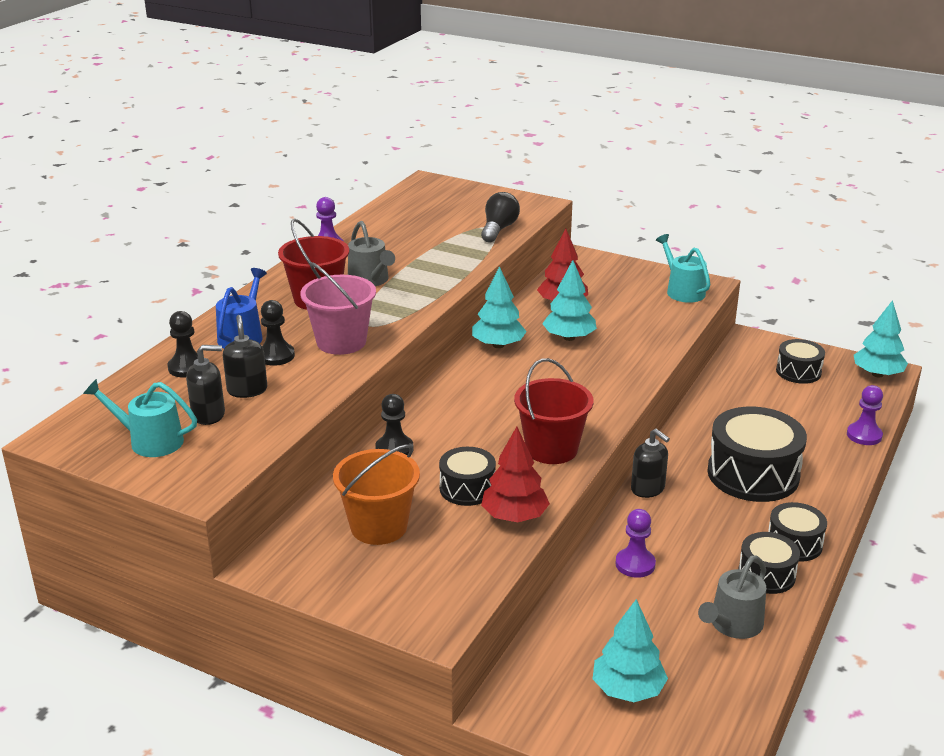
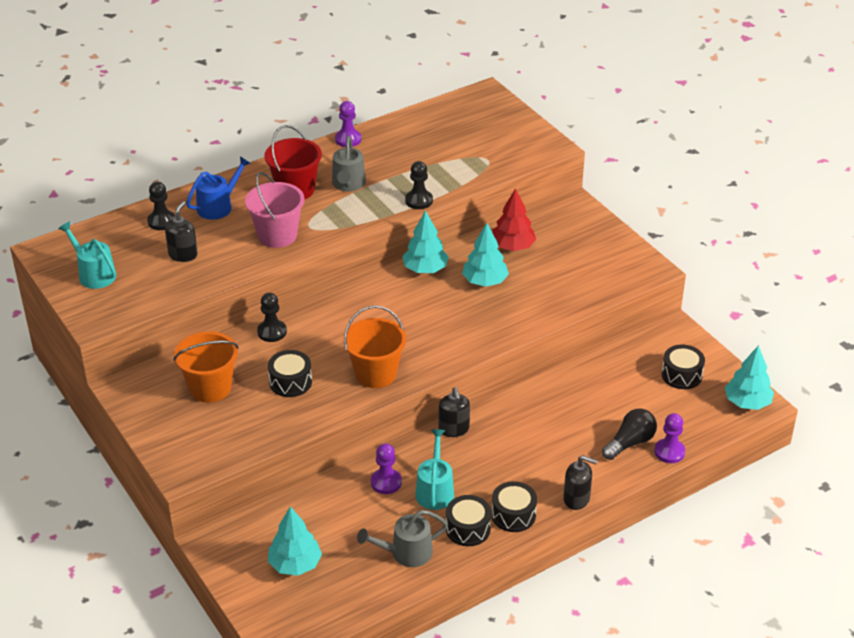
camera: 30 degrees right, 10 degrees up
(209, 415) = (144, 266): black soap dispenser -> black soap dispenser (576, 499)
(276, 356) = (225, 232): black pawn -> black pawn (419, 200)
(498, 229) = (492, 164): black light bulb -> black light bulb (630, 443)
(514, 516) = (300, 416): red tree -> none
(551, 449) = (375, 374): red bucket -> orange bucket
(682, 291) = (623, 268): turquoise watering can -> turquoise watering can (435, 490)
(753, 474) = (544, 449): black drum -> none

